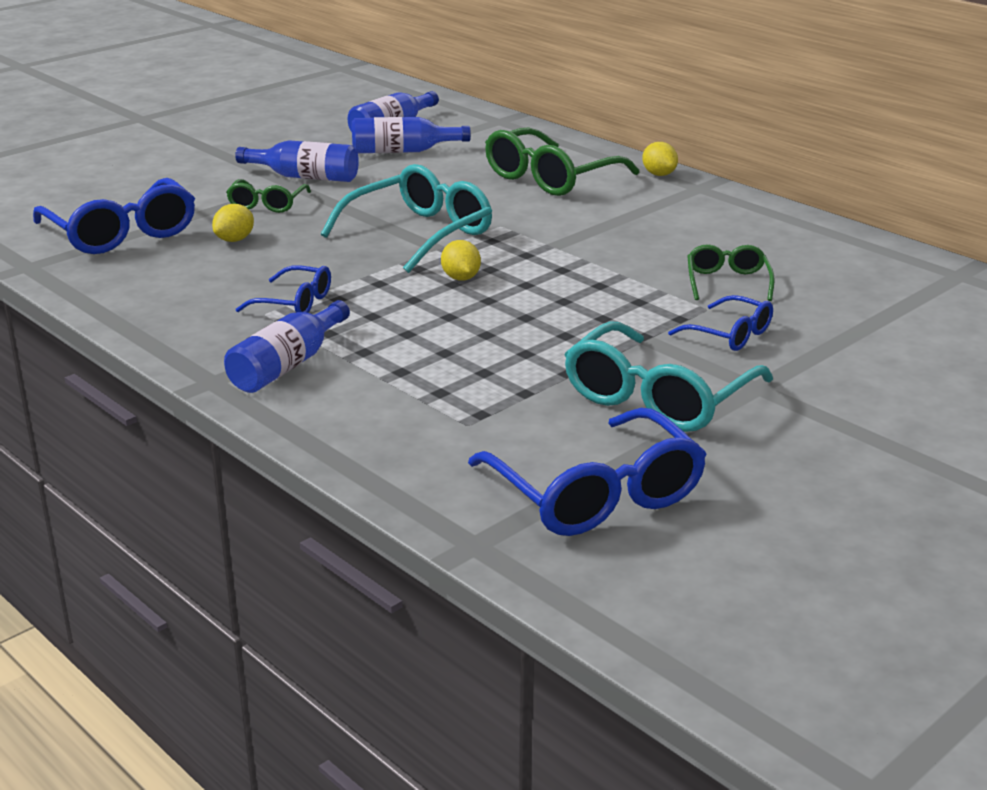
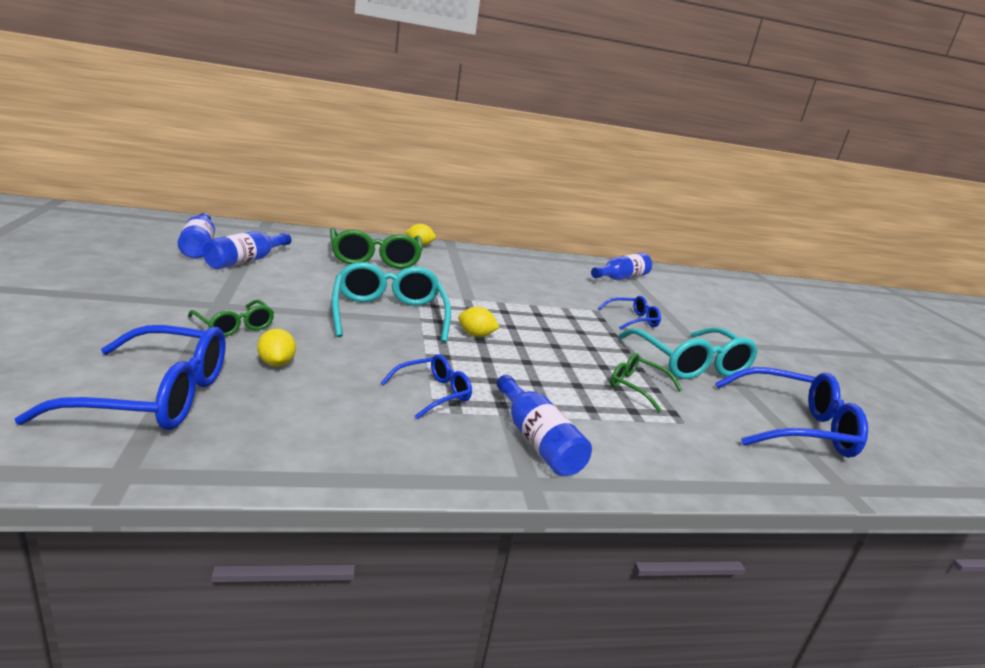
camera: 60 degrees left, 5 degrees down
(305, 177) = (215, 296): blue bottle -> blue bottle (621, 278)
(727, 282) = (572, 294): green glasses -> green glasses (637, 387)

